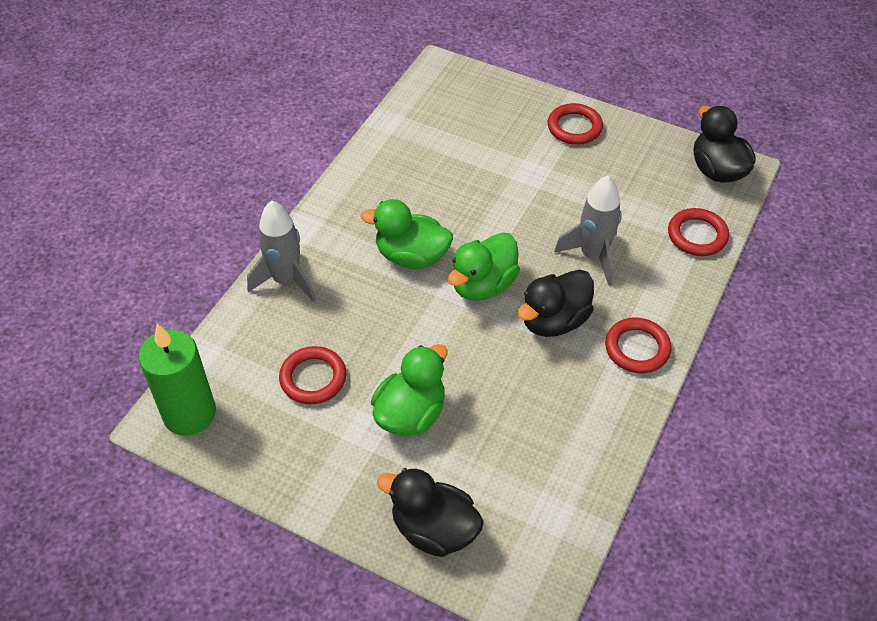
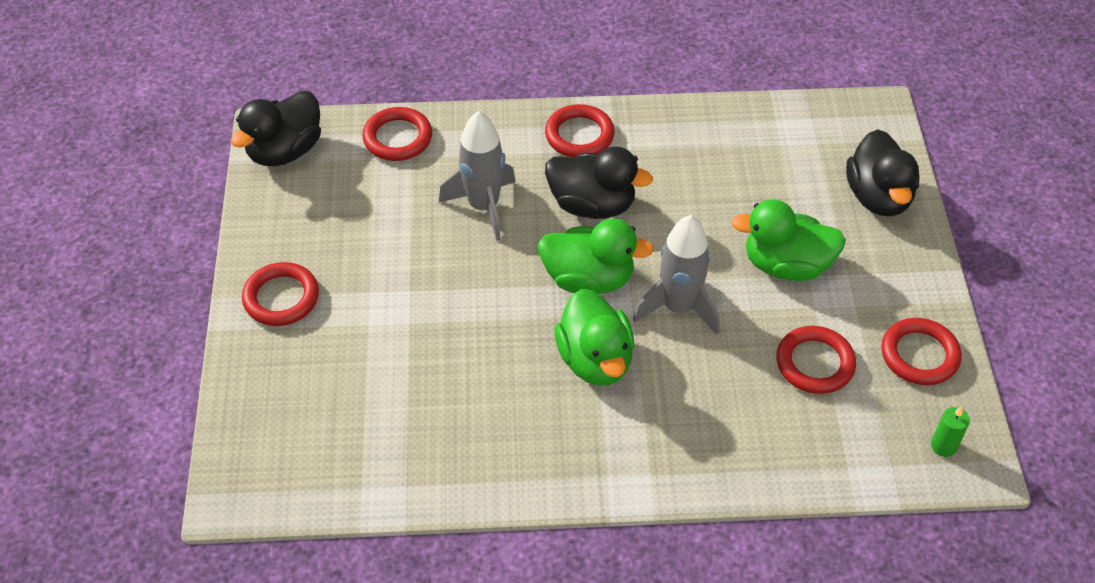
camera: 120 degrees left, 0 degrees up
(189, 414) = (943, 446): green candle -> green candle, size x0.41
(267, 450) = (919, 355): none -> red ring
(286, 280) = (717, 461): grey rocket -> grey rocket (678, 307)

